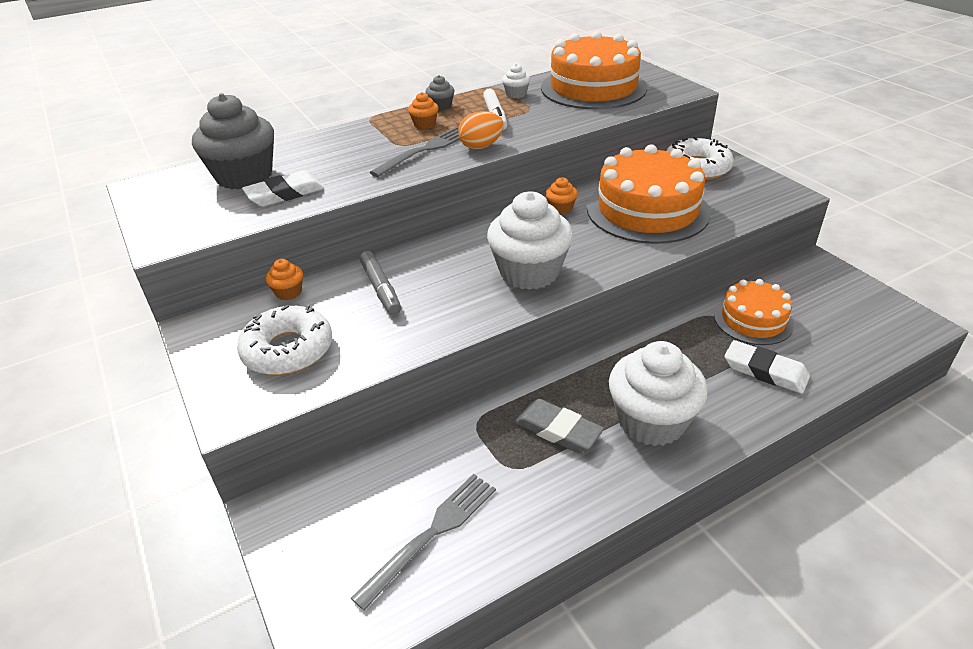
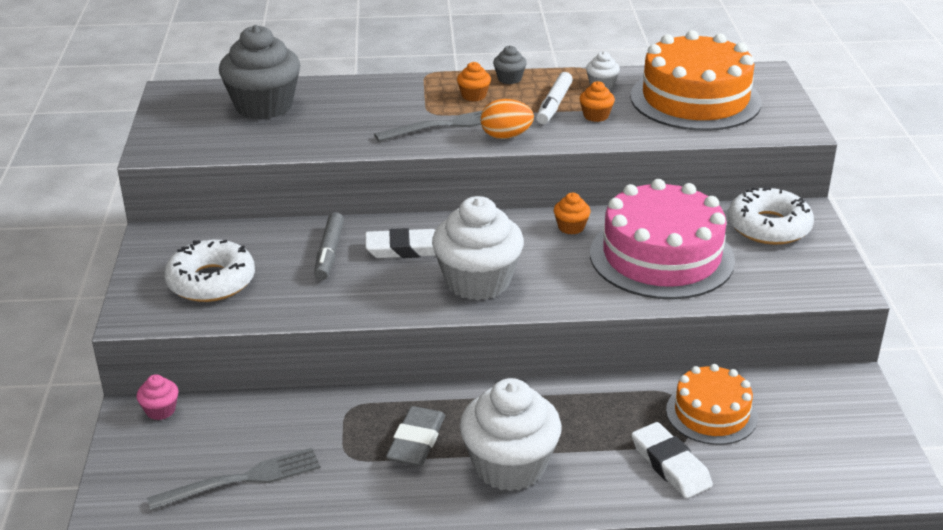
camera: 25 degrees right, 5 degrees down
(285, 194) = (284, 134): white eraser -> white eraser (405, 249)
(288, 292) = (249, 230): orange cupcake -> orange cupcake (596, 116)
(296, 496) = (160, 410): none -> pink cupcake
(558, 430) = (416, 441): grey eraser -> grey eraser turned 45 degrees clockwise
(647, 210) = (661, 256): orange cake -> pink cake

